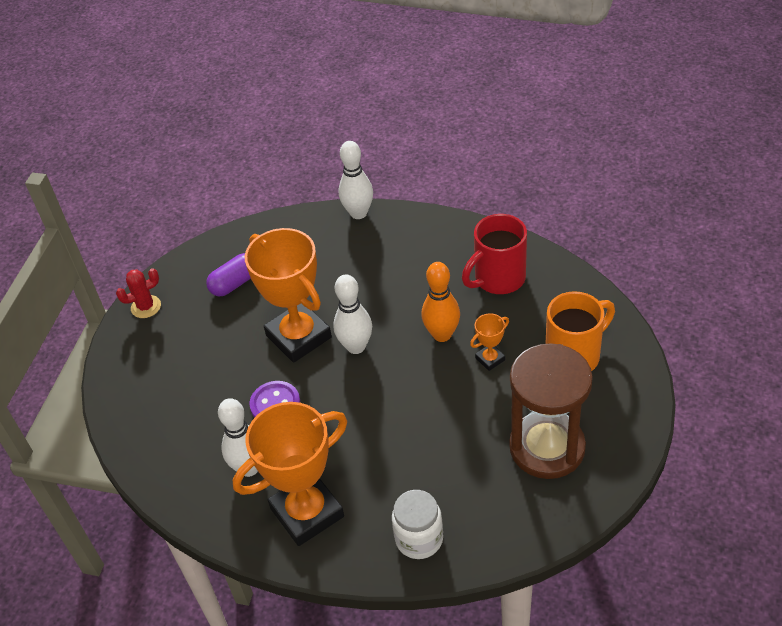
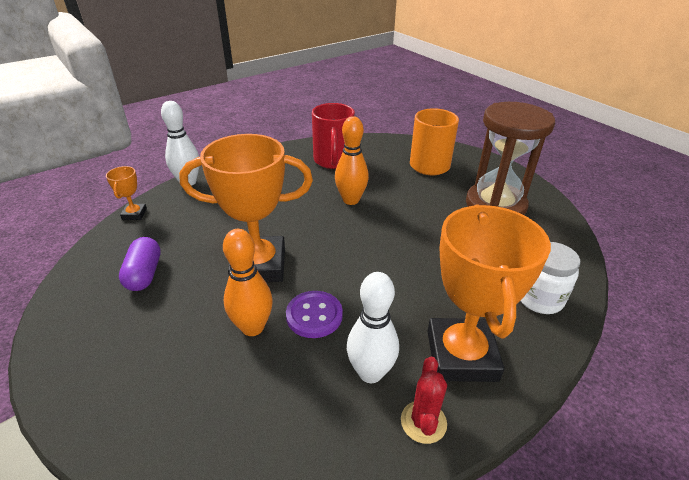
camera: 60 degrees left, 10 degrees down
(146, 307) = (65, 352): red cactus -> red cactus (423, 422)
(236, 379) = (252, 327): none -> orange bowling pin
(356, 346) = (310, 241): white bowling pin -> none
(490, 359) = (396, 192): orange trophy -> orange trophy (134, 214)

